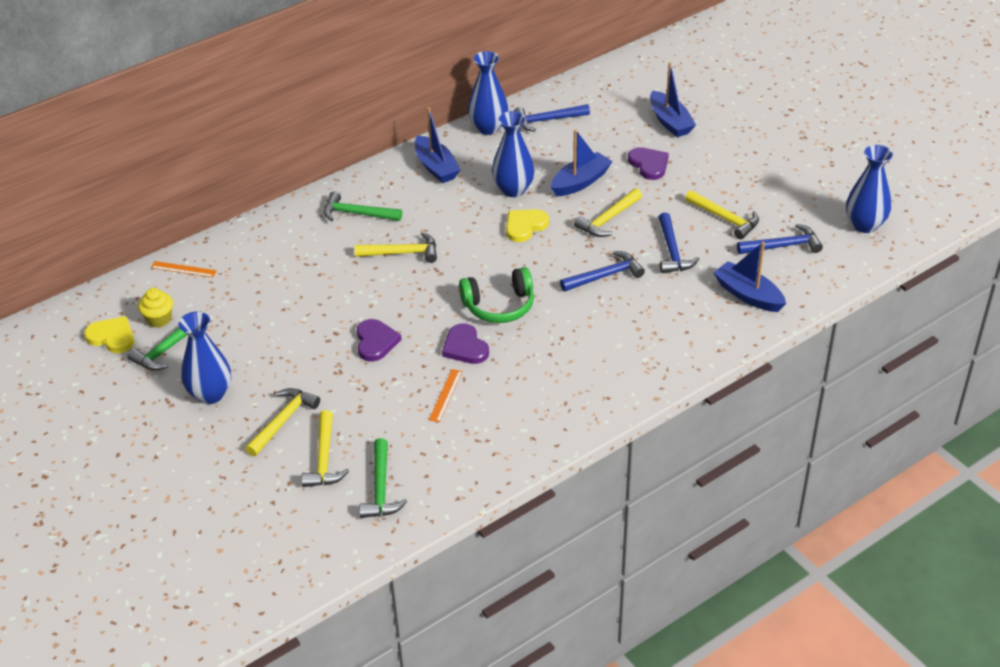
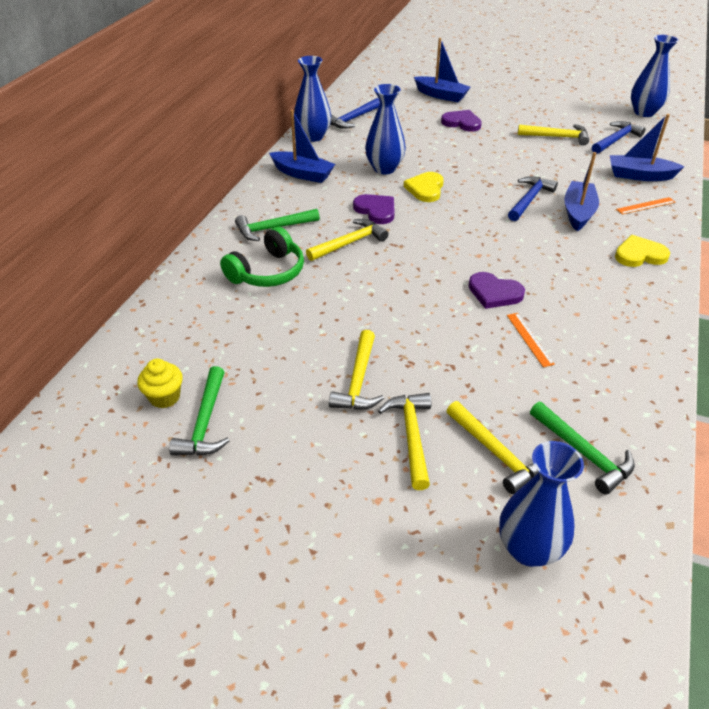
camera: 35 degrees left, 0 degrees up
(112, 337) = (124, 440): yellow heart -> yellow heart (639, 255)
(183, 269) = (145, 338): orange ruler -> orange ruler (646, 206)
(210, 394) = (304, 447): blue vase -> blue vase (529, 549)
(375, 342) = (413, 322): purple heart -> purple heart (376, 210)
(499, 306) = (480, 251): green headphones -> green headphones (268, 272)
(580, 182) = (428, 148): blue boat -> blue boat (578, 212)
(608, 219) = (480, 163): yellow hammer -> yellow hammer (358, 380)
(672, 251) = (552, 167): blue hammer -> none

